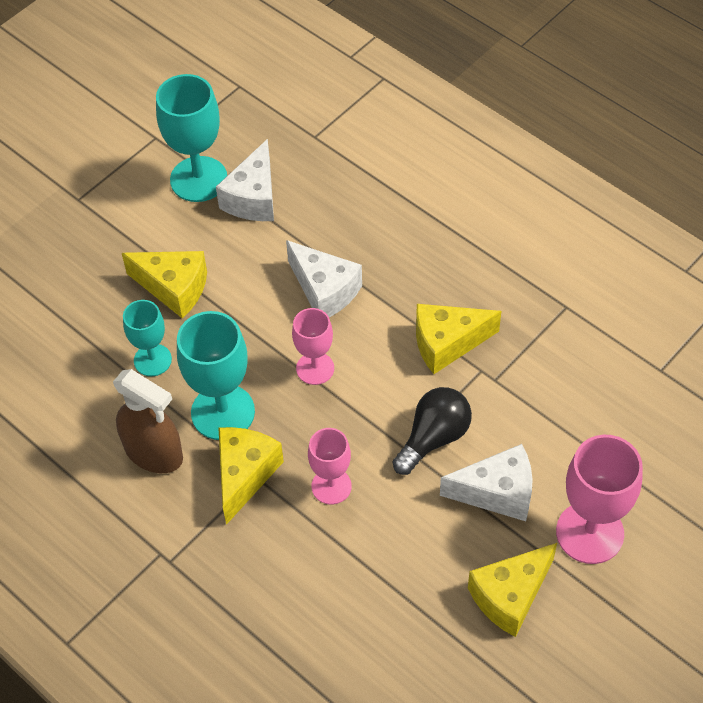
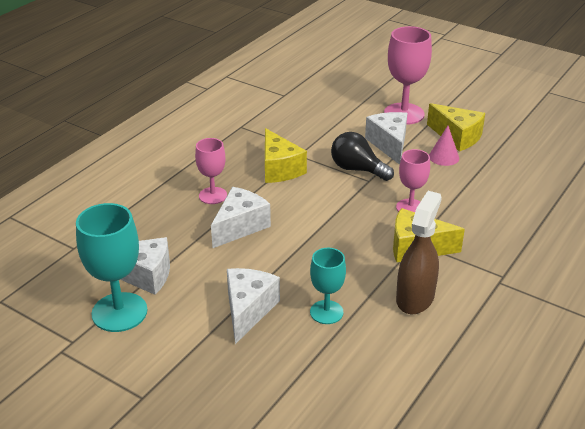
camera: 100 degrees left, 20 degrees down
(174, 288) = (248, 310): yellow cheese -> white cheese
(223, 412) = (366, 265): turquoise goblet -> none
(315, 368) = (314, 224): pink goblet -> pink goblet (213, 195)
(453, 561) = (443, 157): none -> pink cone

